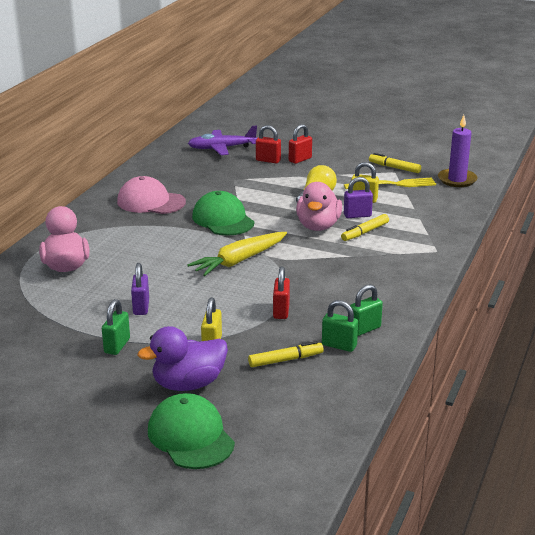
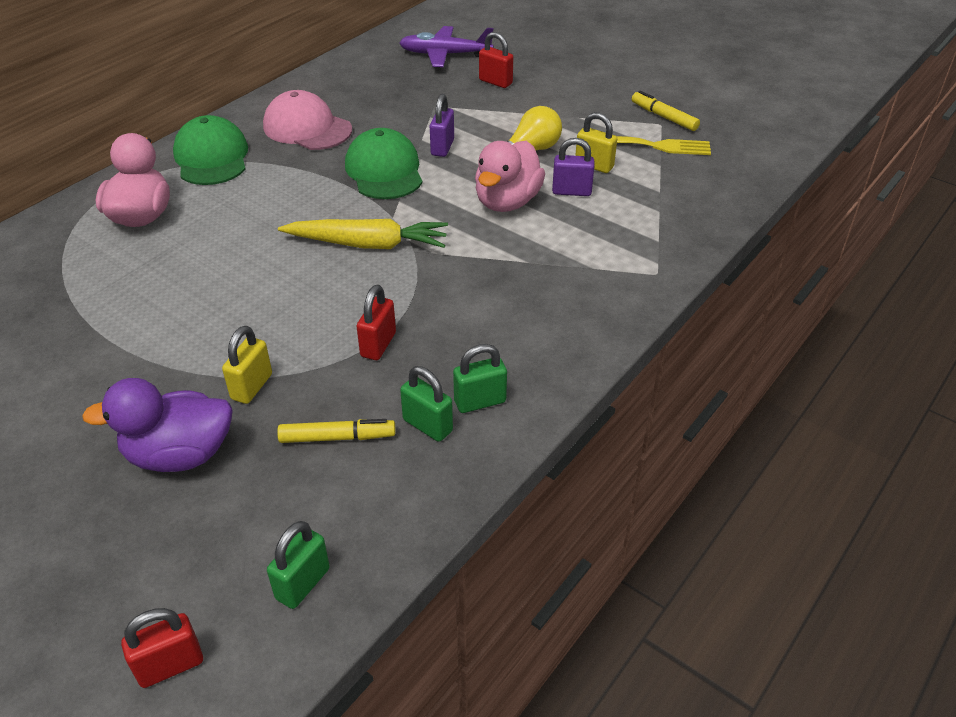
camera: 15 degrees right, 15 degrees up
(117, 346) = (126, 365): green padlock -> green padlock (303, 583)
(141, 307) = (195, 302): purple padlock -> purple padlock (442, 147)
(190, 436) = (127, 556): green cap -> green cap (212, 157)
(239, 261) = (368, 244): yellow carrot -> yellow carrot turned 150 degrees counterclockwise
(300, 159) = (539, 86): red padlock -> red padlock (170, 665)
(365, 232) = (568, 223): yellow marker -> none
(457, 180) = (745, 150): purple candle -> none

